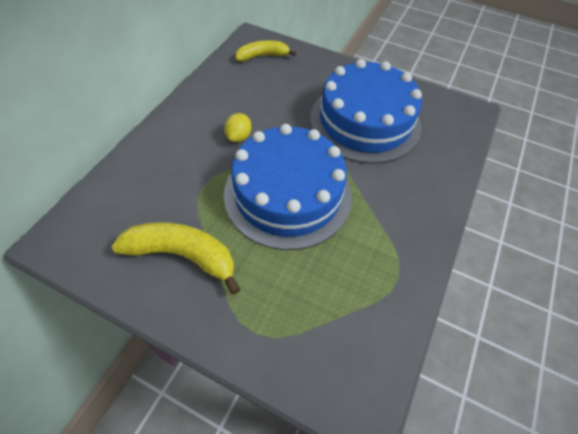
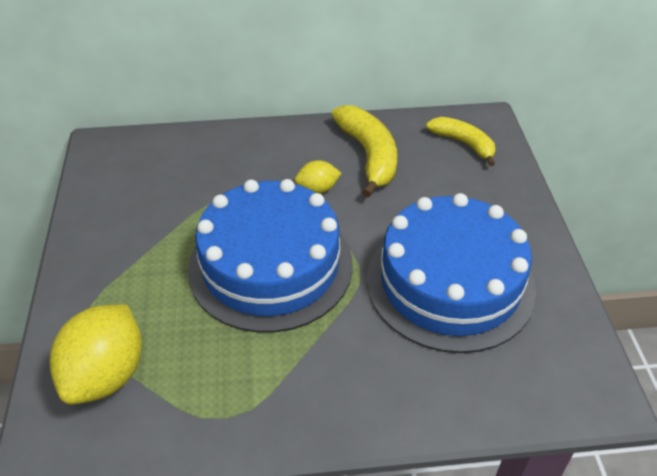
camera: 60 degrees right, 10 degrees down
(183, 255) = (138, 228): yellow banana -> yellow banana (369, 156)
(319, 337) = (106, 375): none -> yellow lemon

